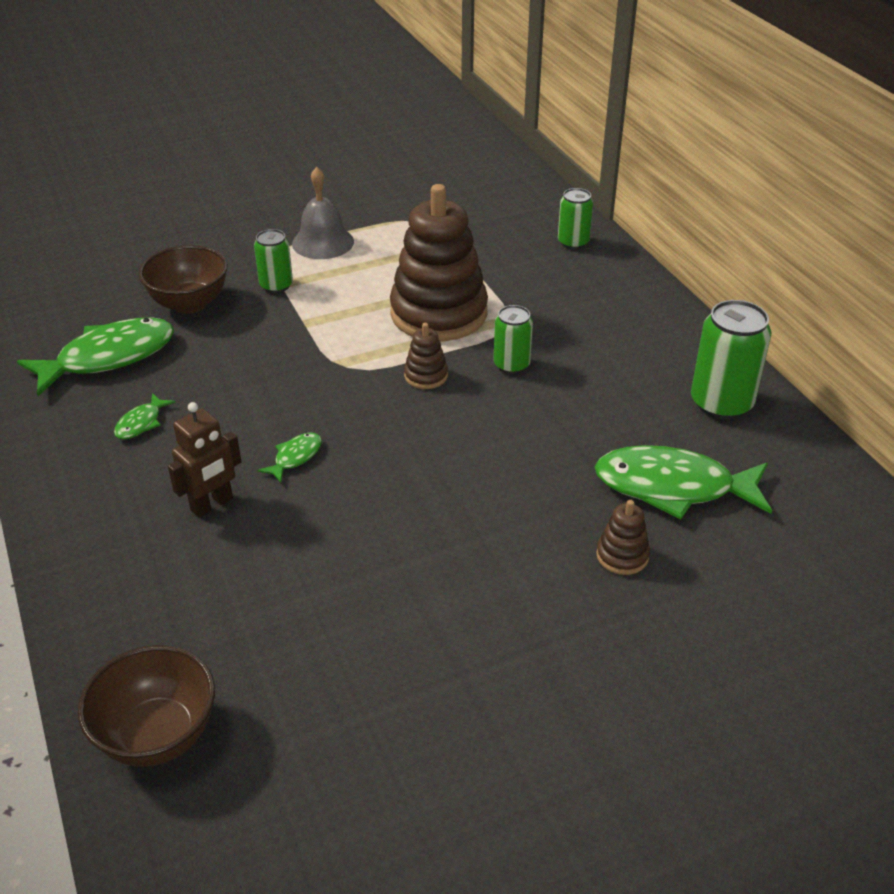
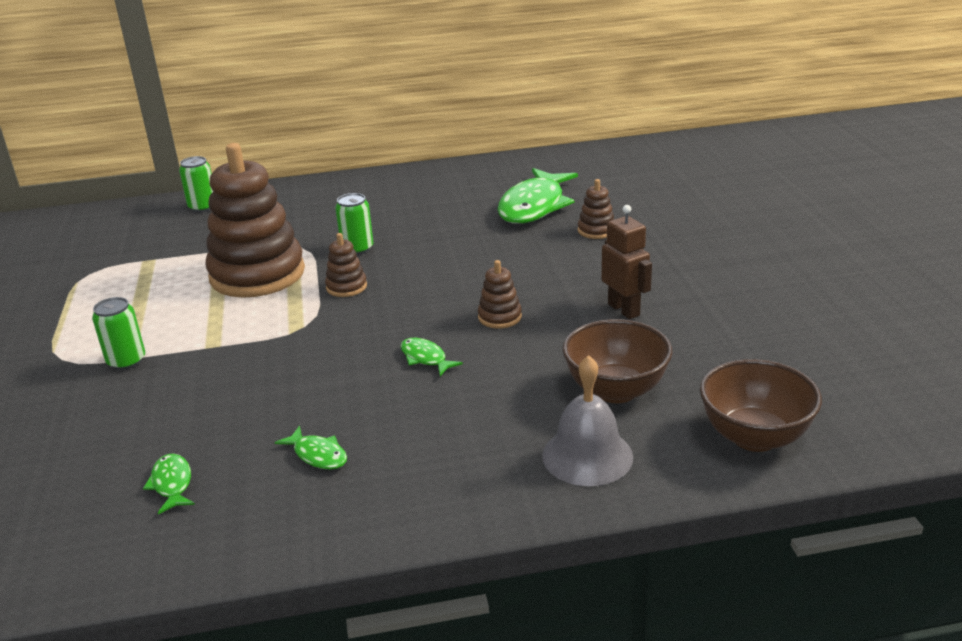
camera: 75 degrees left, 10 degrees down
(108, 357) = (172, 484): green fish -> green fish, size x0.45
(189, 304) = (108, 422): brown bowl -> brown bowl (615, 390)
(212, 504) = (473, 407): brown robot -> brown robot (624, 310)
(323, 242) = (69, 329): grey bell -> grey bell (587, 456)
(383, 498) = (499, 317): none -> brown stacking toy
(721, 403) = (453, 180): green can -> none

